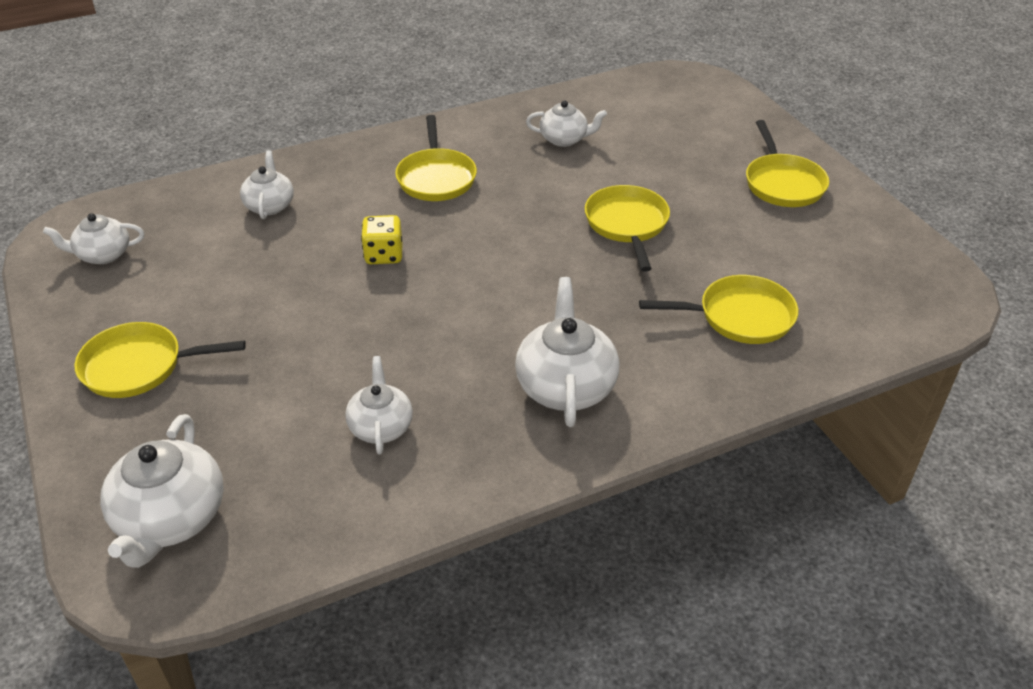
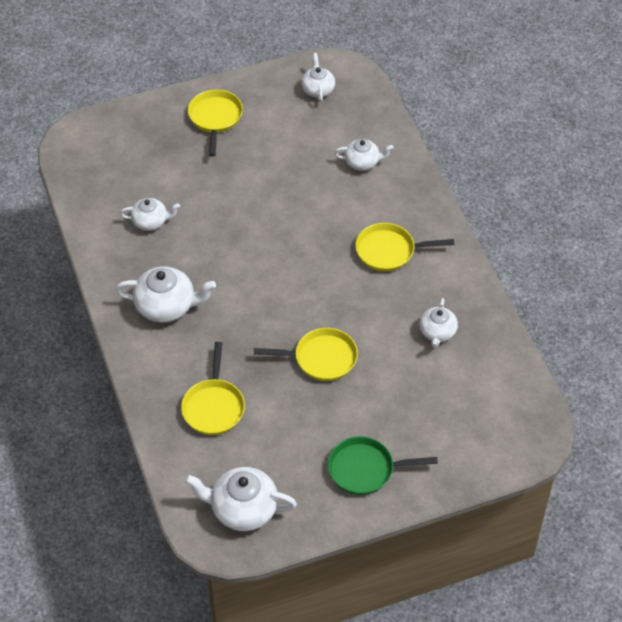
camera: 95 degrees right, 10 degrees up
(170, 519) = (106, 143): white teapot -> white teapot (243, 509)
(384, 255) = (302, 222): yellow dice -> none
(782, 183) = (365, 469): yellow pan -> green pan

